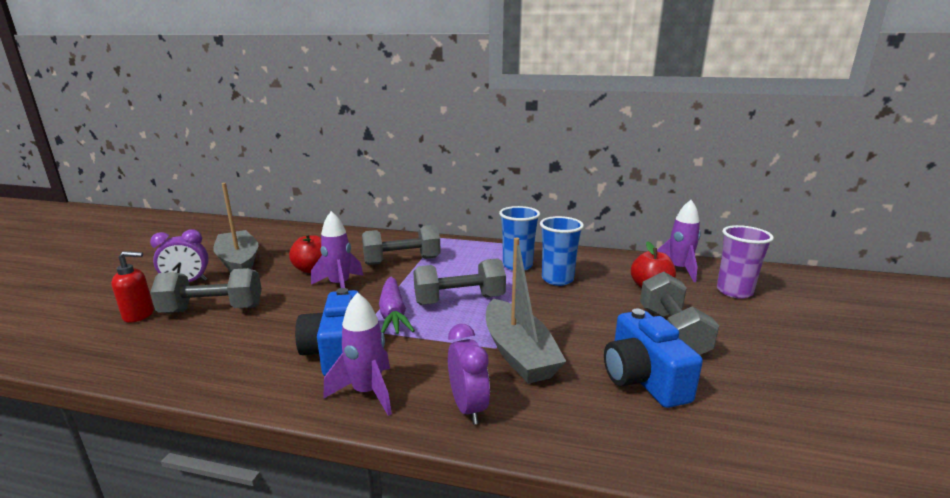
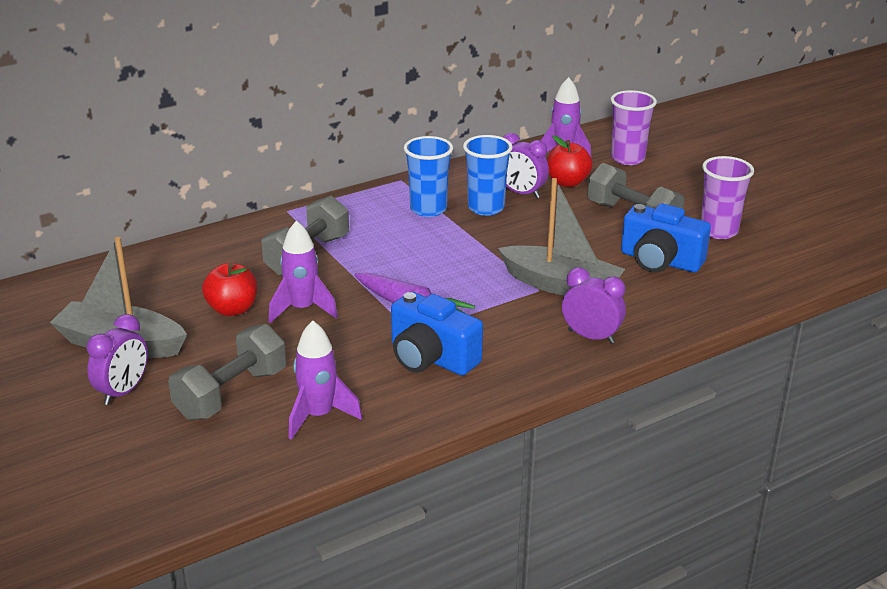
camera: 45 degrees left, 10 degrees up
(139, 315) = (165, 439): red soap dispenser -> none
(367, 392) = (512, 367): purple rocket -> purple rocket (318, 416)
(459, 300) = (441, 267): grey dumbbell -> none
(600, 281) = (521, 193): none -> purple clock
(752, 383) = (718, 231): none -> purple cup

